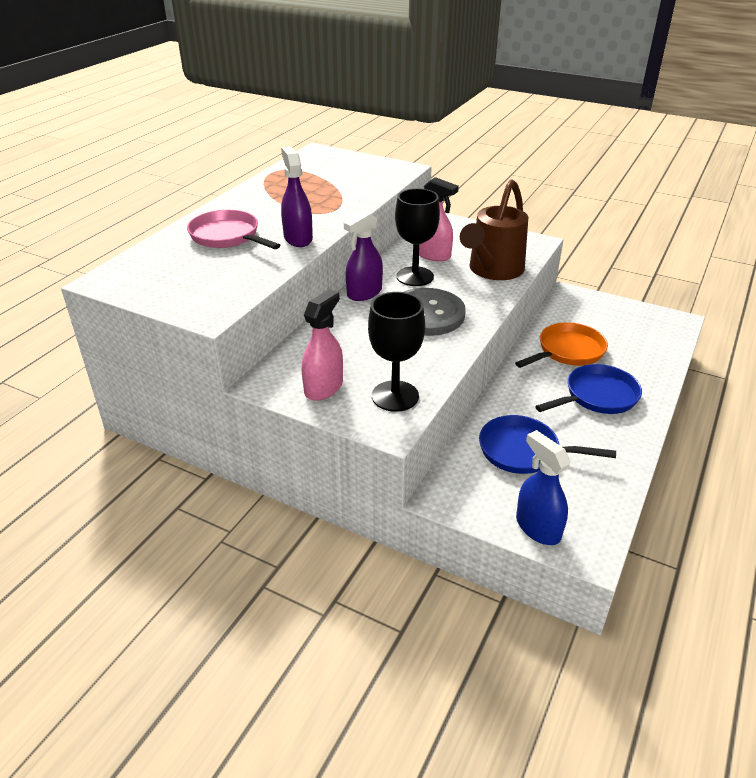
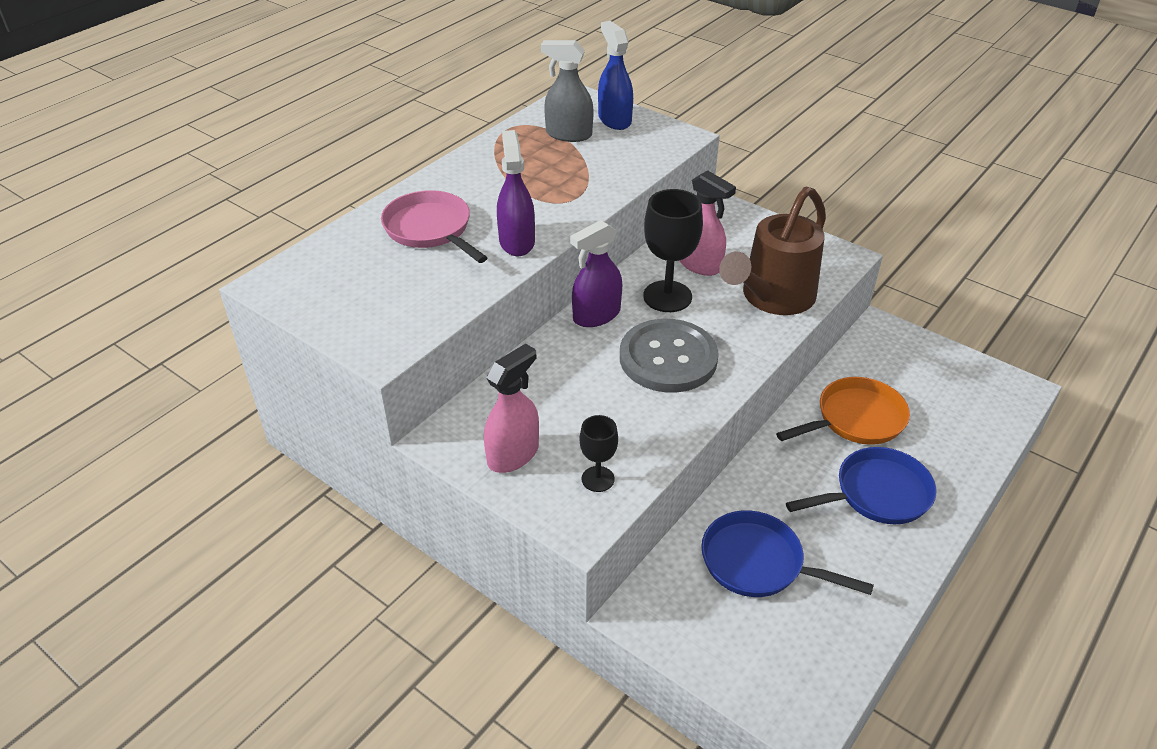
camera: 10 degrees right, 5 degrees up
(319, 173) = (568, 134): none -> grey spray bottle
(395, 396) = (598, 479): black goblet -> black goblet, size x0.56
(537, 527) = (747, 676): blue spray bottle -> blue spray bottle (614, 120)

